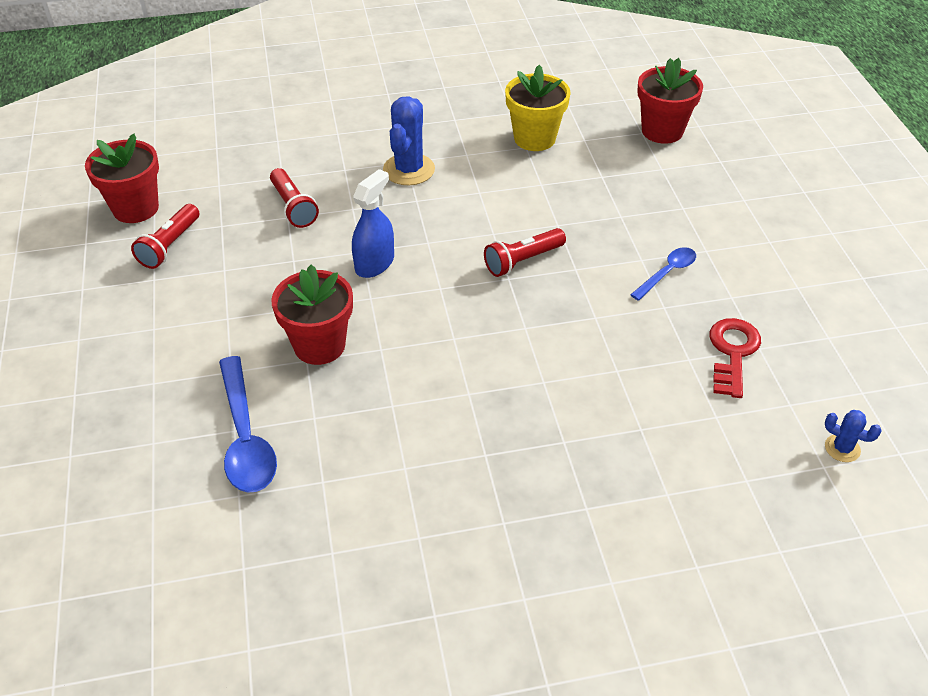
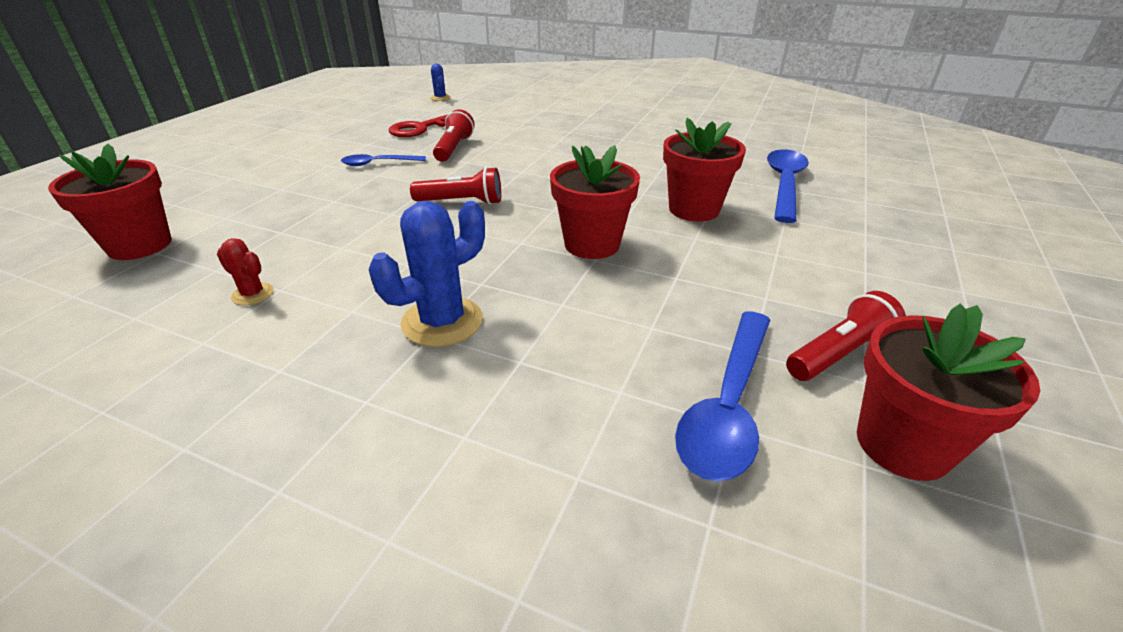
camera: 145 degrees left, 10 degrees down
(225, 192) = (727, 406): none -> blue spoon
(293, 207) = (635, 336): red flashlight -> red flashlight (454, 148)
(374, 263) = (592, 244): blue spray bottle -> red flower pot
(534, 138) = (252, 294): yellow flower pot -> red cactus

